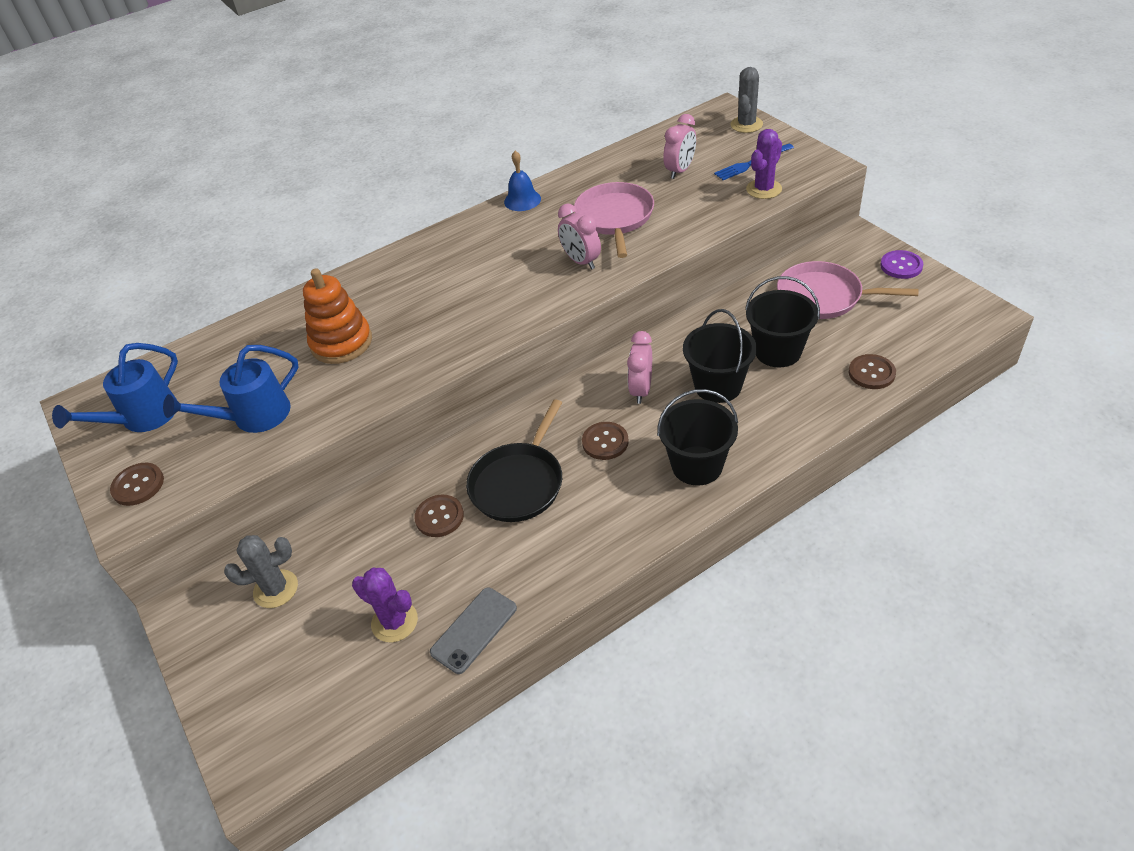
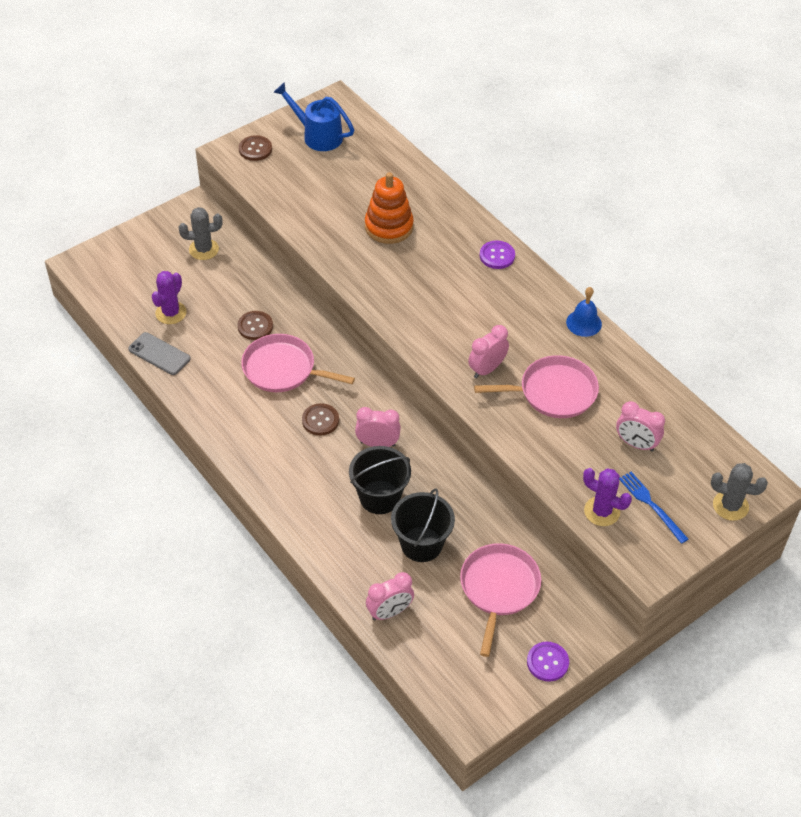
camera: 80 degrees right, 5 degrees up
(253, 417) = (312, 192): blue watering can -> none
(276, 589) = (204, 249): grey cactus -> grey cactus turned 75 degrees counterclockwise
(413, 257) = (497, 256): none -> purple button
(519, 483) = (283, 369): black pan -> pink pan
(697, 465) = (290, 479): black bucket -> none
(871, 373) = (389, 612): brown button -> pink clock

